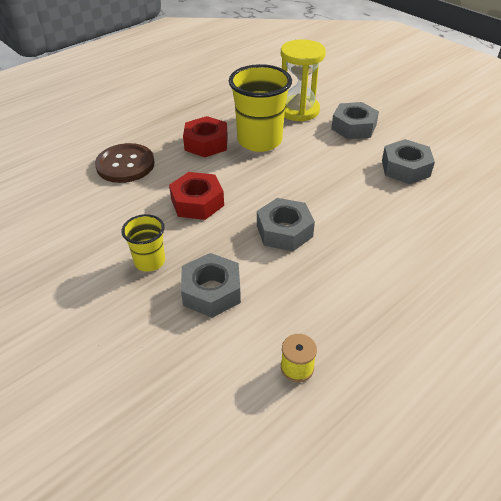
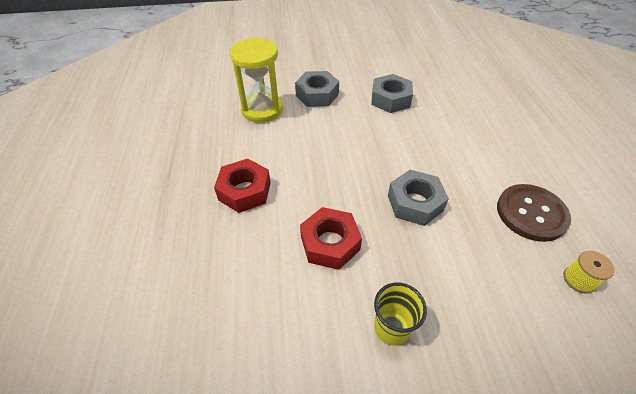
camera: 55 degrees left, 5 degrees up
(125, 165) = (212, 275): brown button -> brown button (531, 213)
(211, 291) = (463, 295): grey nut -> none
(259, 141) = (279, 154): yellow cup -> none

